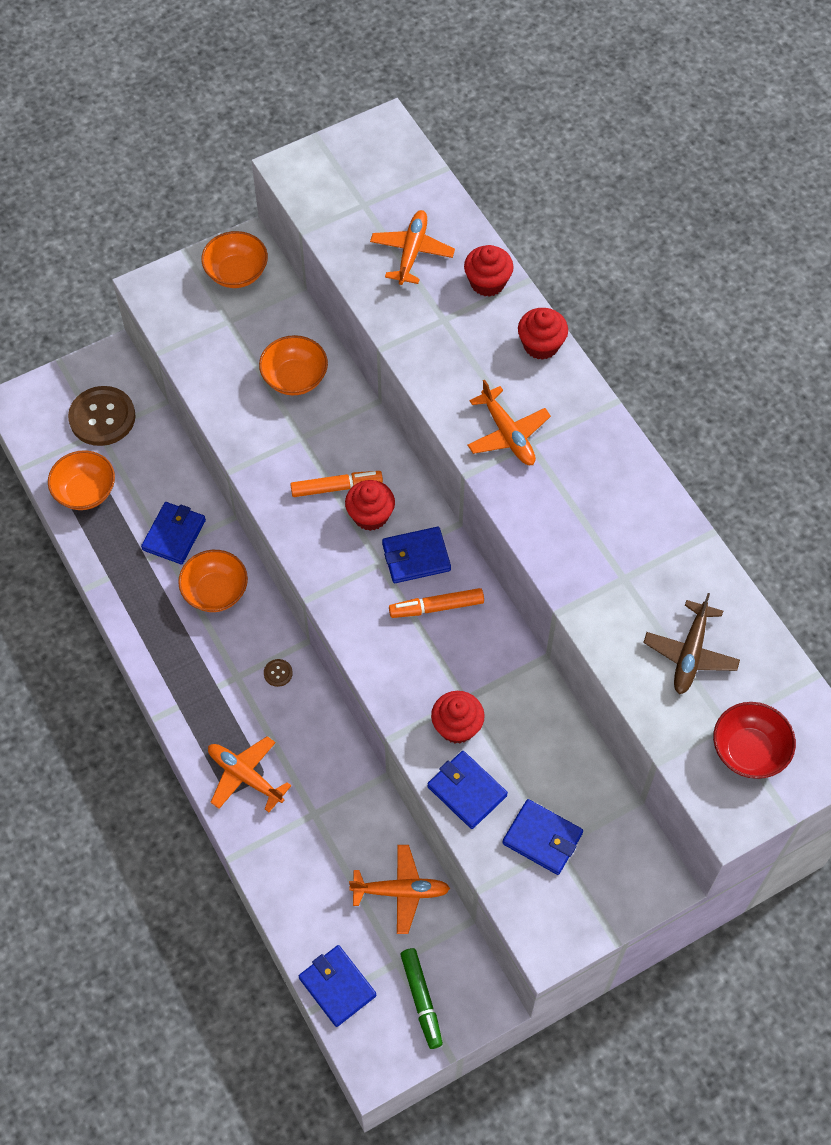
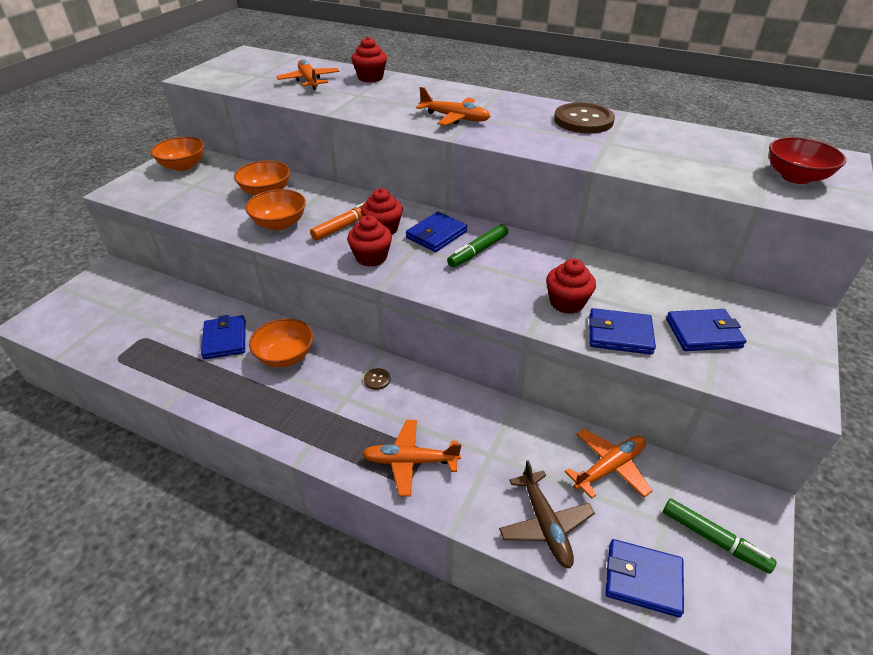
camera: 35 degrees left, 20 degrees down
(85, 492) = (128, 347): orange bowl -> orange bowl (279, 223)
(102, 417) = (117, 302): brown button -> brown button (583, 120)
(436, 607) = (478, 251): orange marker -> green marker
(541, 345) = (431, 86): red cupcake -> red cupcake (371, 257)
(690, 653) = (693, 154): brown plane -> brown plane (545, 524)

